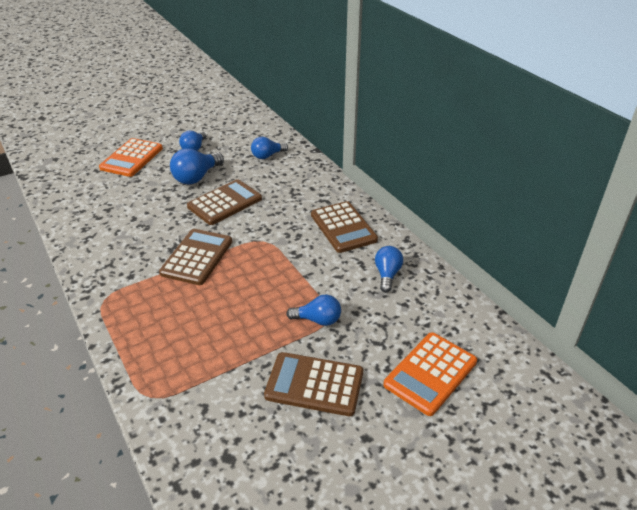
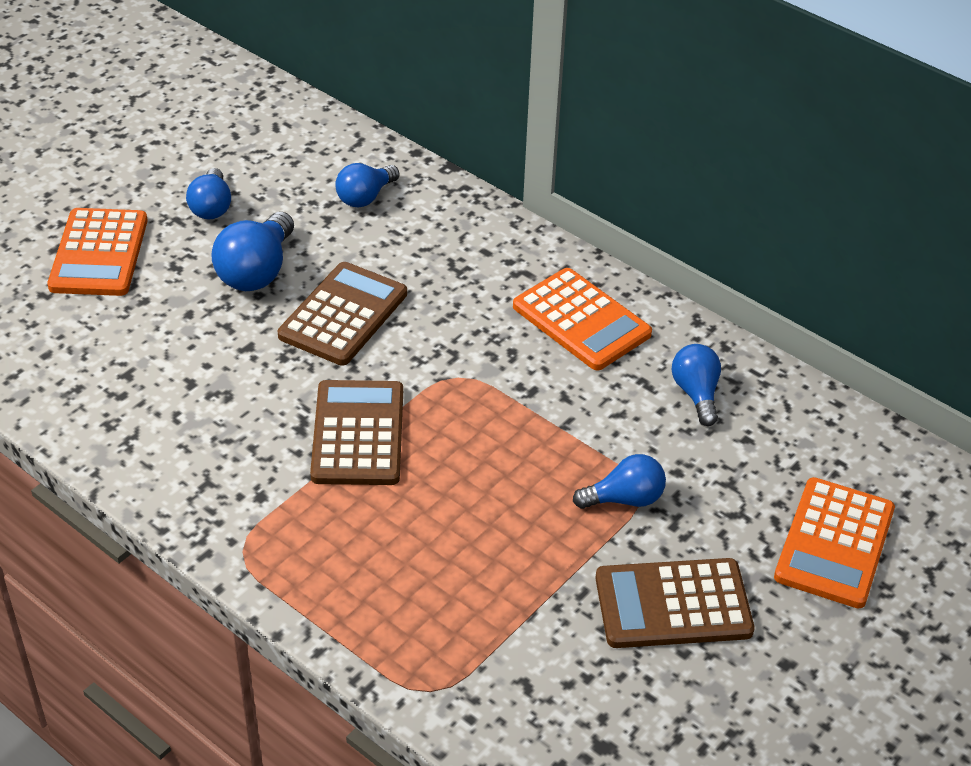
camera: 20 degrees left, 5 degrees up
(343, 227) = (581, 320): brown calculator -> orange calculator

